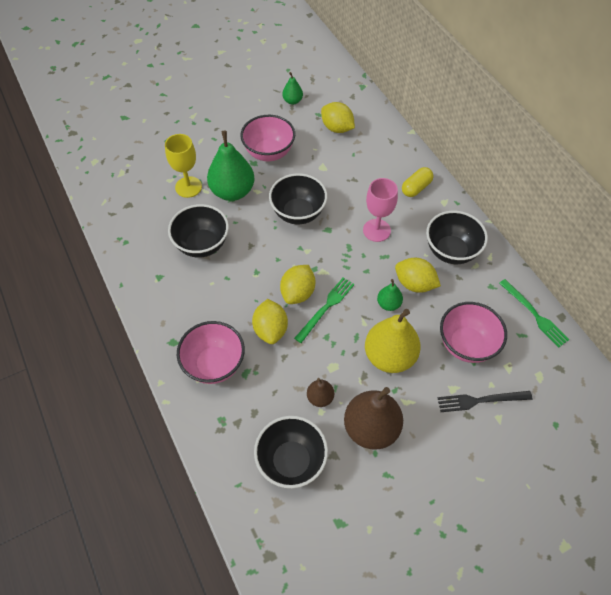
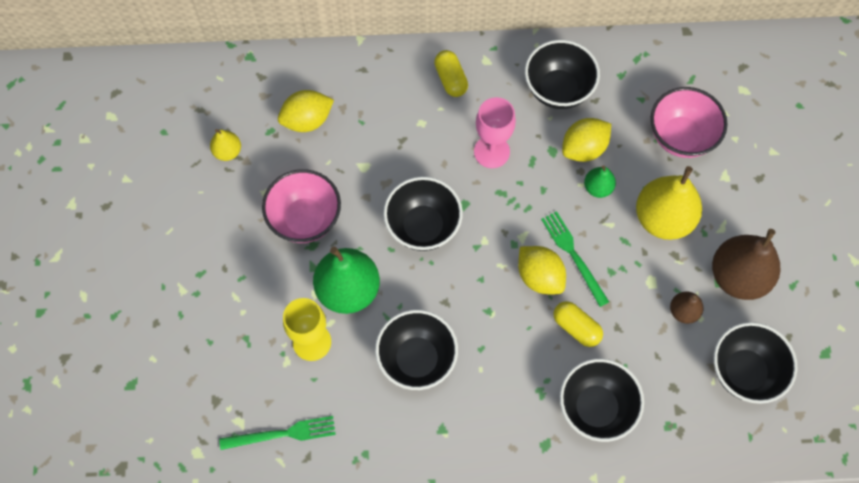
camera: 65 degrees left, 10 degrees up
(214, 364) = (596, 408): pink bowl -> black bowl
(270, 329) = (576, 327): yellow lemon -> yellow capsule
(292, 101) = (227, 151): green pear -> yellow pear
(480, 400) = (748, 158): black fork -> none
(534, 314) = (673, 54): green fork -> green fork (282, 434)

